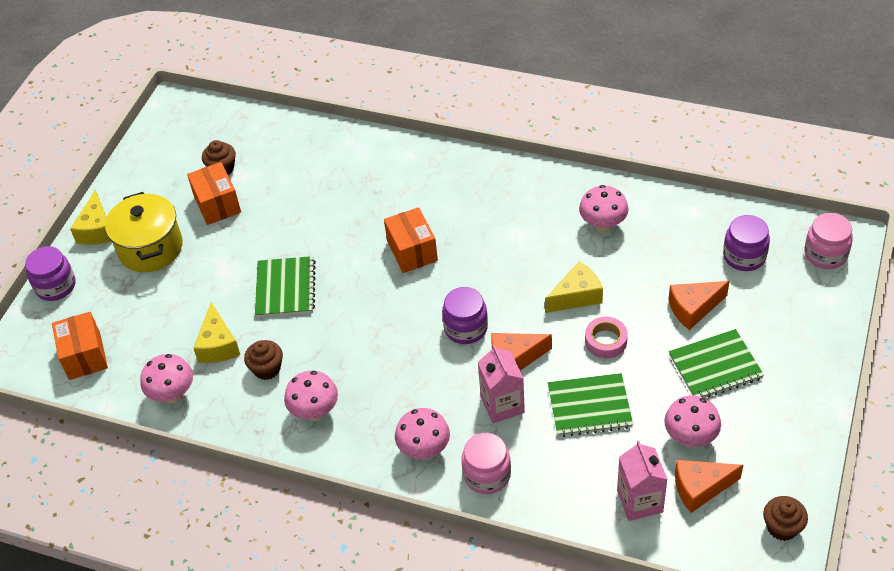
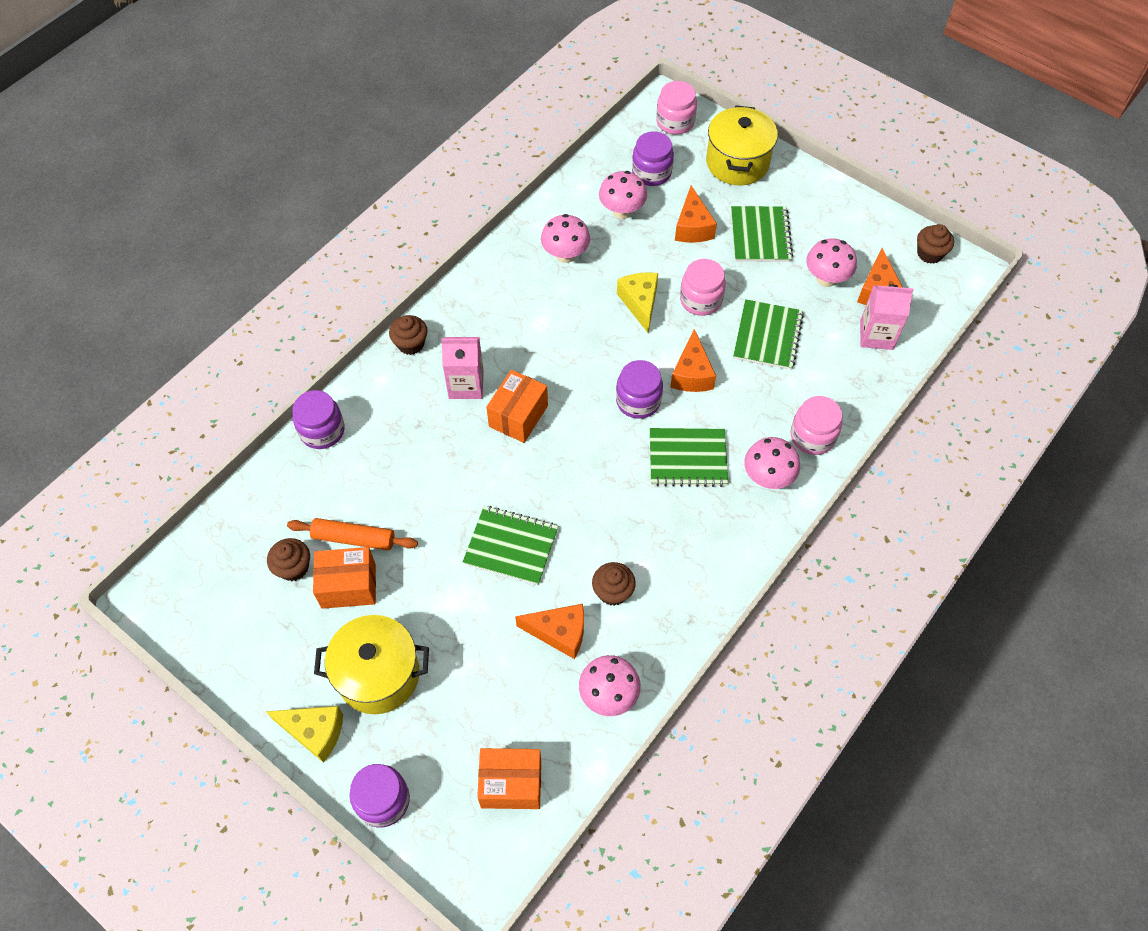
camera: 75 degrees left, 10 degrees up
(218, 345) = (559, 633): yellow cheese -> orange cheese
(258, 192) = (354, 538): none -> orange rolling pin
(315, 412) = (686, 560): pink mushroom -> pink mushroom (622, 212)
(345, 138) = (322, 431): none -> purple jar
(412, 251) = (518, 416): orange box -> orange box turned 60 degrees counterclockwise
(419, 383) = (687, 458): none -> green notebook
(452, 159) = (411, 344): none -> brown cupcake
(502, 405) = (740, 400): pink carton -> pink carton (466, 385)
(606, 341) = (700, 300): pink tape -> pink jar
(803, 320) = (737, 163): none -> yellow pot

